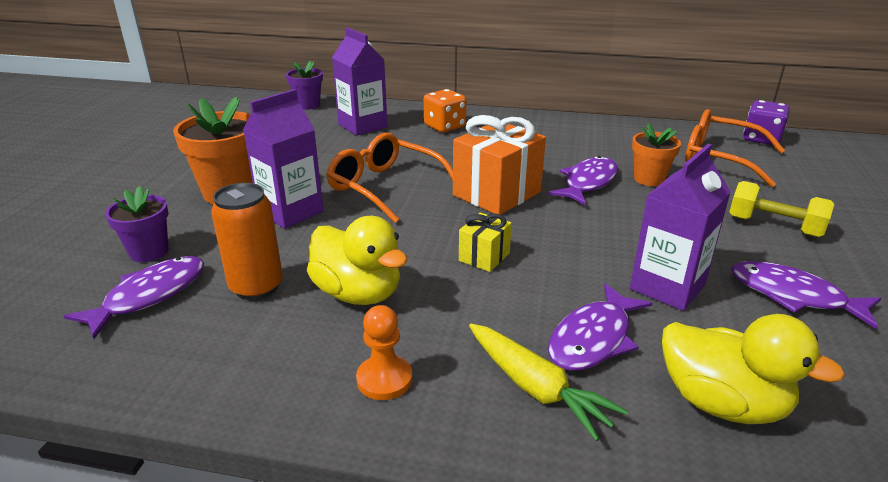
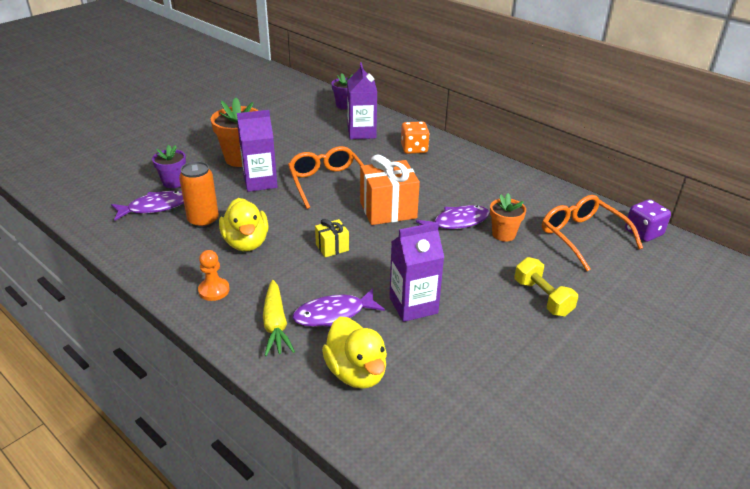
camera: 30 degrees right, 5 degrees up
(793, 296) = (484, 342): purple fish -> none

